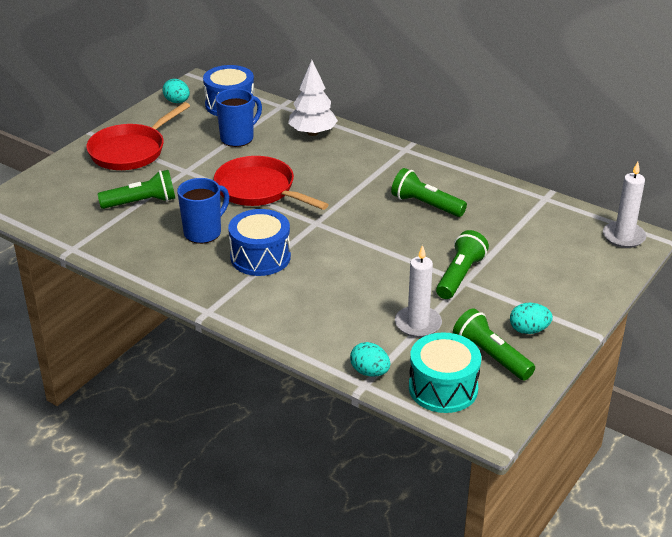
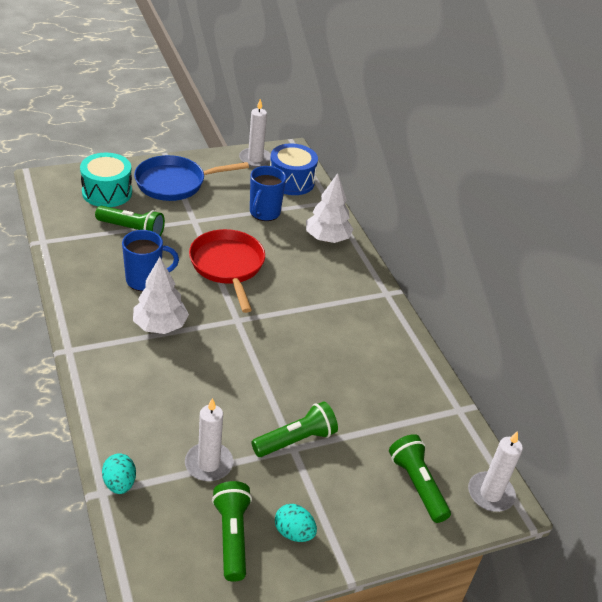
camera: 30 degrees right, 5 degrees up
(131, 151) = (175, 183): red pan -> blue pan
(177, 102) = (255, 159): turquoise egg -> white candle
(238, 138) = (264, 213): blue mug -> blue mug turned 120 degrees clockwise
(260, 257) = (160, 326): blue drum -> white tree
(425, 205) = (344, 355): green flashlight -> green flashlight (417, 485)
(443, 388) = (157, 540): turquoise drum -> turquoise drum (107, 192)

